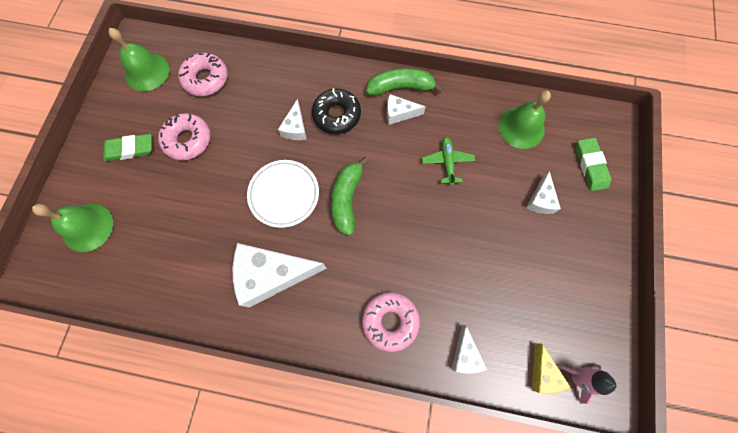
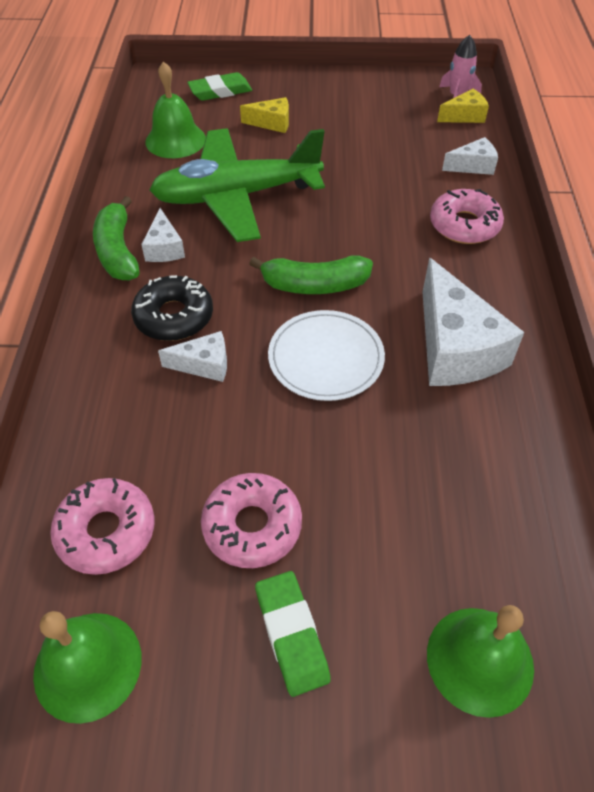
camera: 100 degrees left, 20 degrees down
(447, 162) = (236, 196): green plane -> green plane, size x2.43
(540, 200) = (272, 123): white cheese -> yellow cheese

